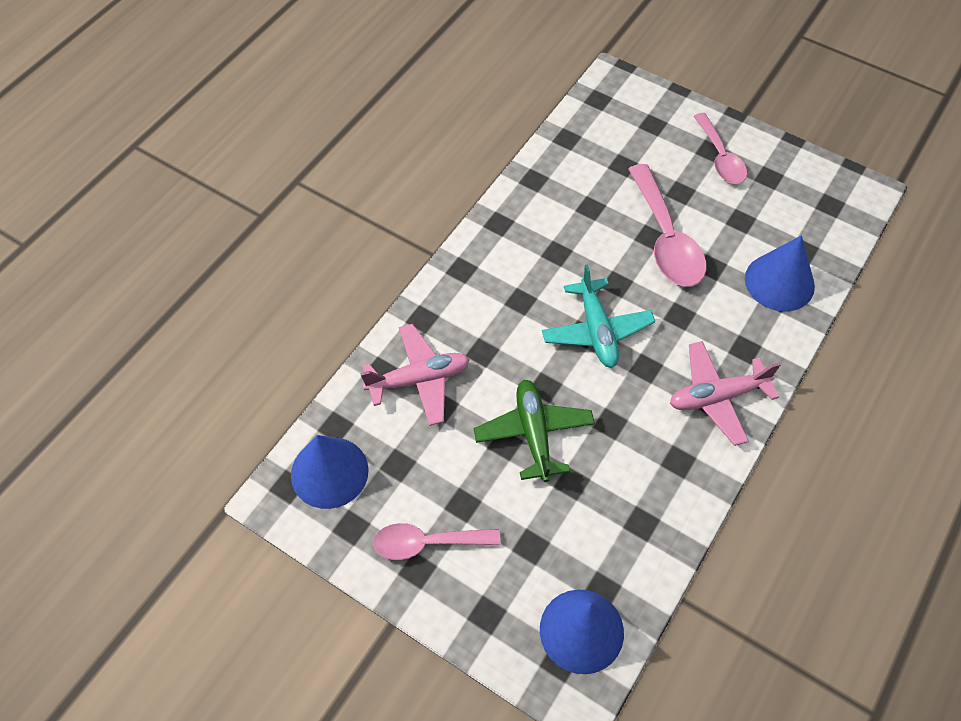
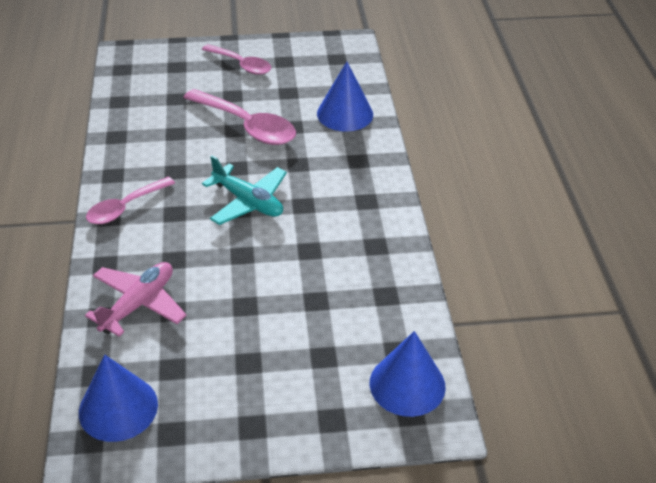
camera: 40 degrees left, 15 degrees down
(427, 543) = (243, 404): pink spoon -> pink spoon (125, 207)
(534, 433) = (260, 287): green plane -> none
(717, 397) = (366, 196): pink plane -> none

